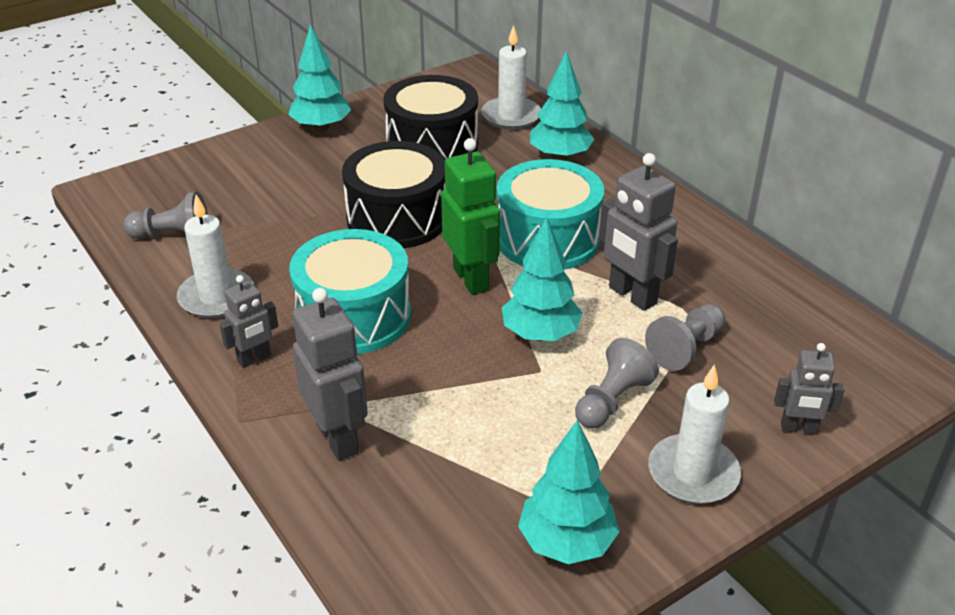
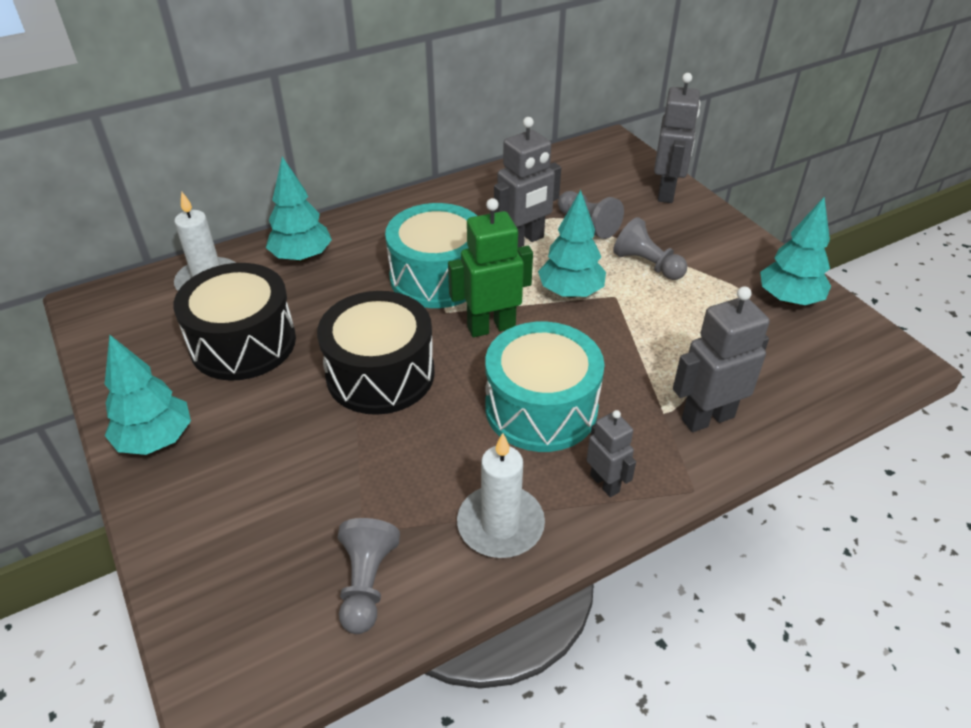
camera: 85 degrees left, 5 degrees up
(693, 473) = (714, 239): white candle -> none
(798, 428) = (667, 192): grey robot -> grey robot, size x1.68

